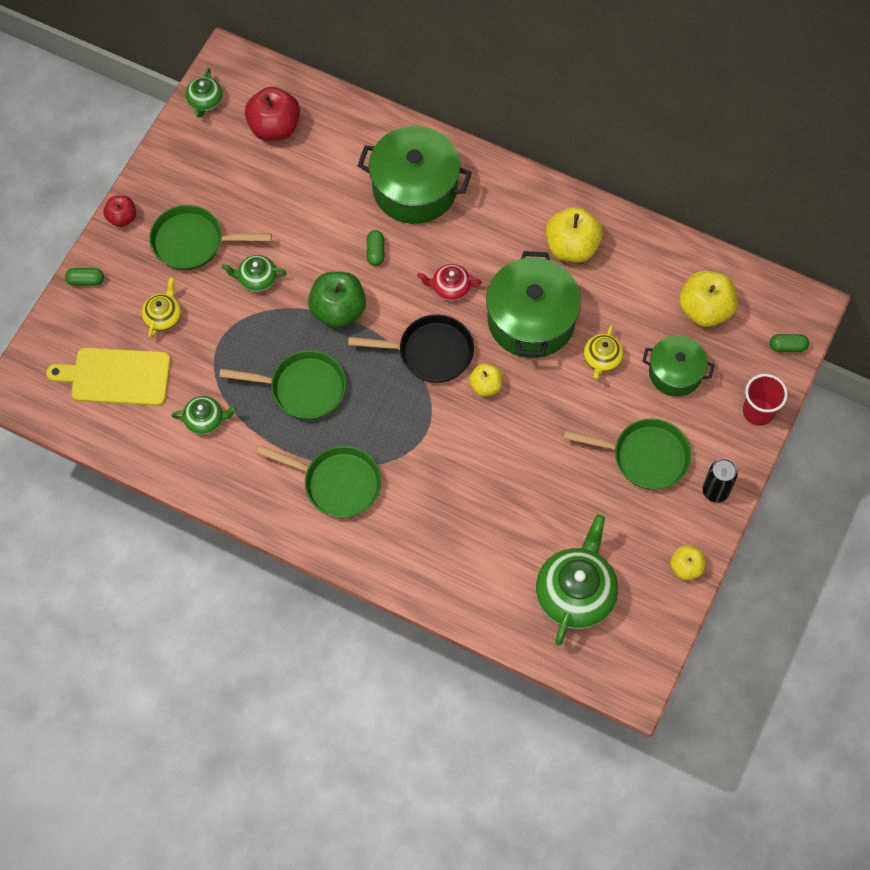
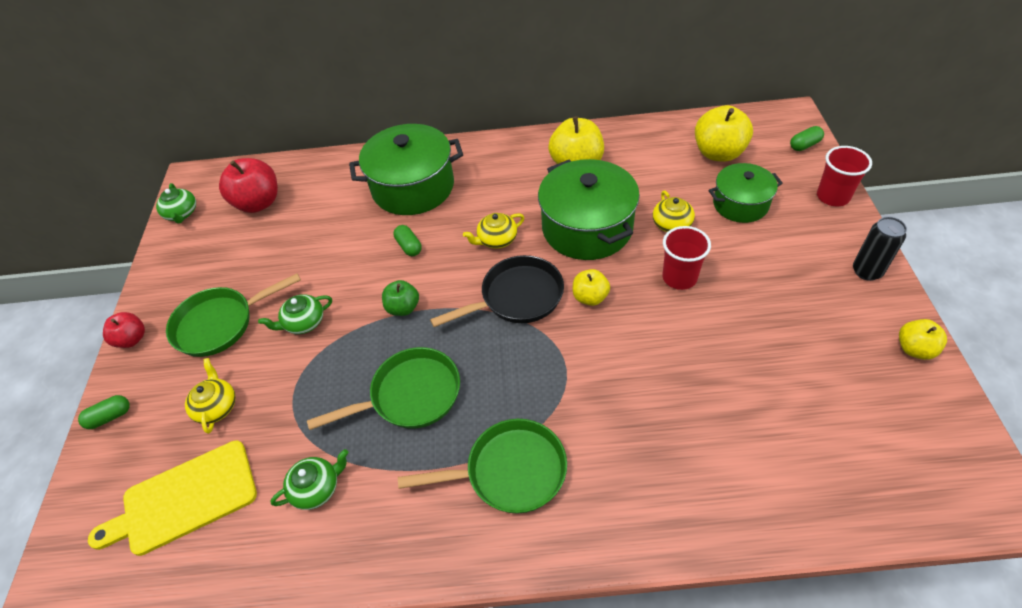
camera: 25 degrees left, 15 degrees down
(338, 310) = (403, 308): green apple -> green apple, size x0.58
(450, 288) = (496, 240): red teapot -> yellow teapot
(567, 410) = (679, 277): none -> red cup
(575, 593) = (845, 437): green teapot -> none
(645, 457) = (781, 277): green pan -> none

